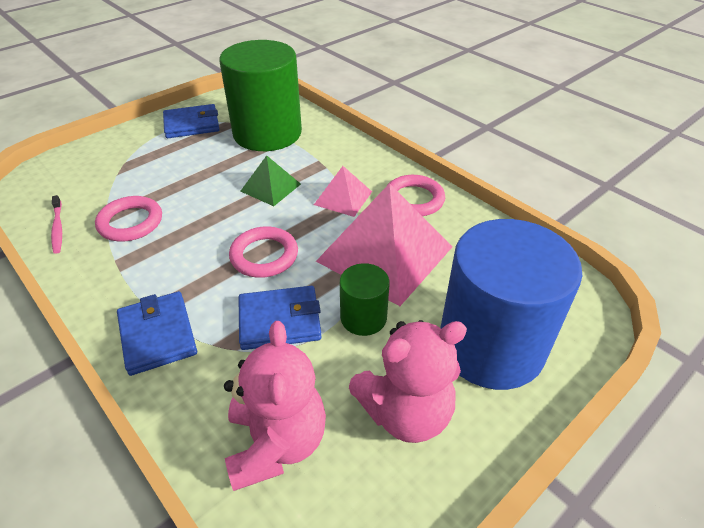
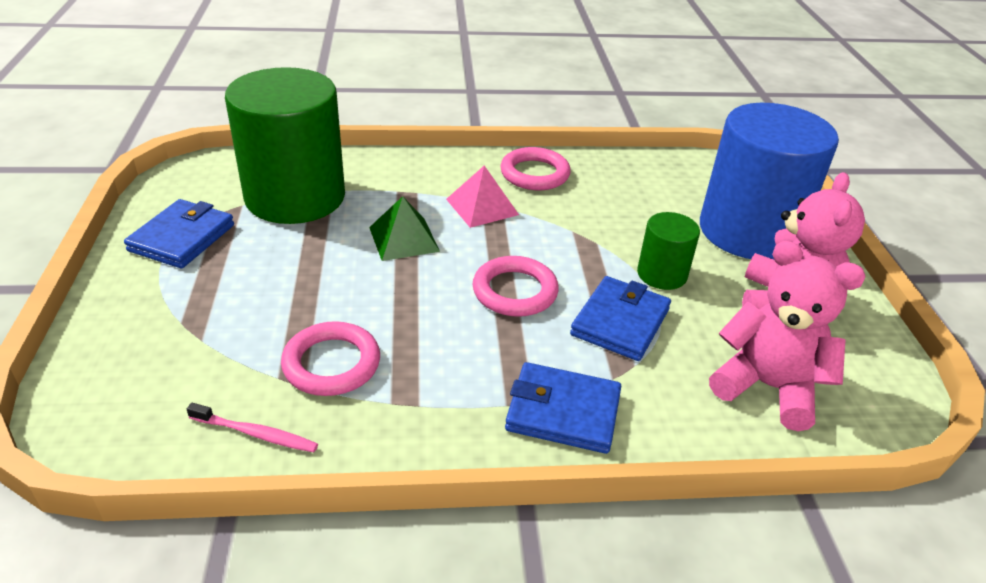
camera: 55 degrees left, 5 degrees down
(385, 253) = (591, 224): pink pyramid -> none

